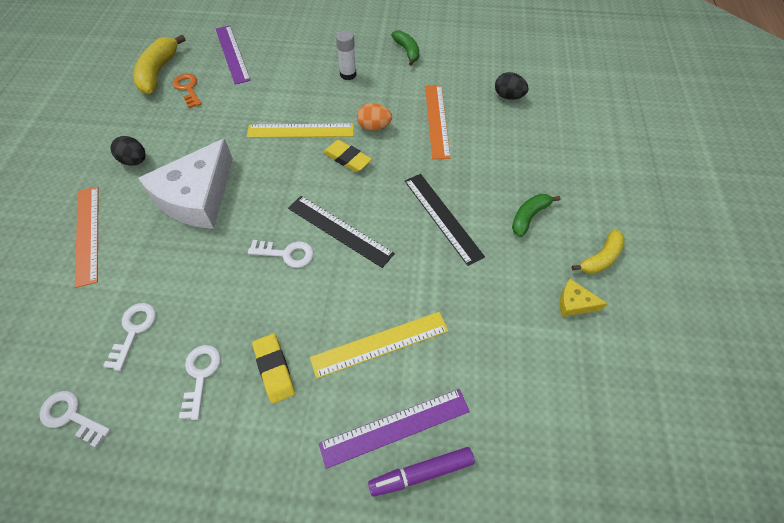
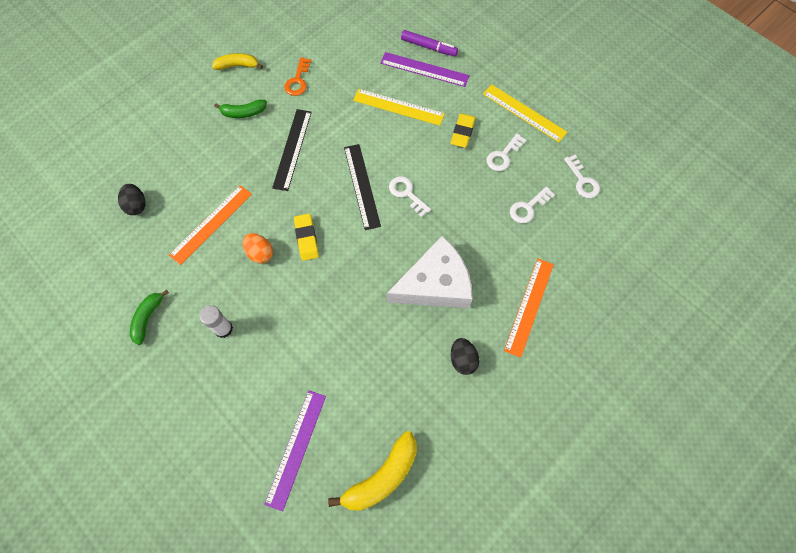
camera: 140 degrees left, 10 degrees up
(188, 89) = (369, 424): orange key -> orange key (298, 80)
(300, 131) = (316, 292): yellow ruler -> yellow ruler (524, 113)
(574, 303) = (281, 57): yellow cheese -> none

